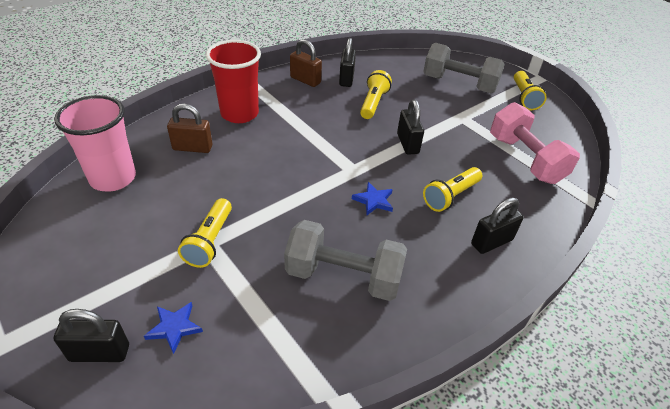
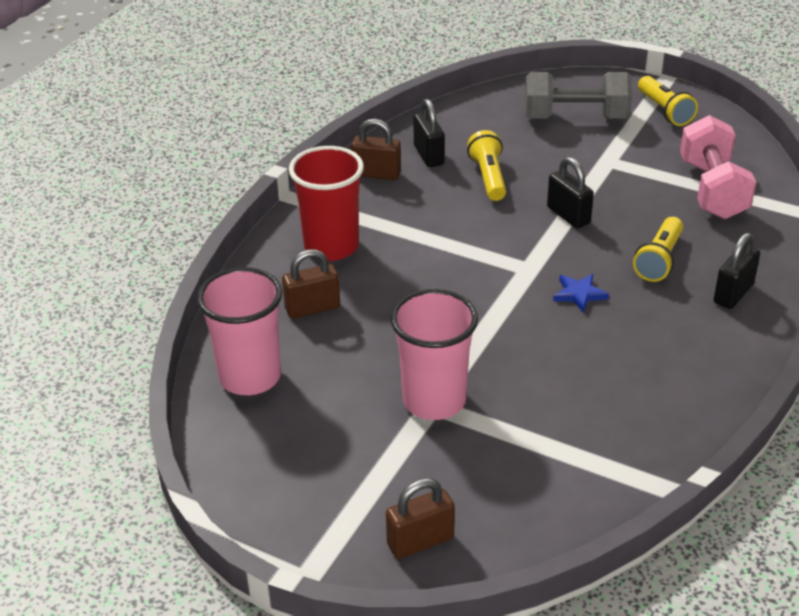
camera: 20 degrees left, 5 degrees down
(100, 353) = (420, 541): black padlock -> brown padlock
(174, 327) = (475, 492): blue star -> none
(210, 241) = (434, 401): yellow flashlight -> pink cup
(343, 276) = (607, 382): grey dumbbell -> none
(525, 159) = (712, 189): pink dumbbell -> pink dumbbell turned 45 degrees clockwise

